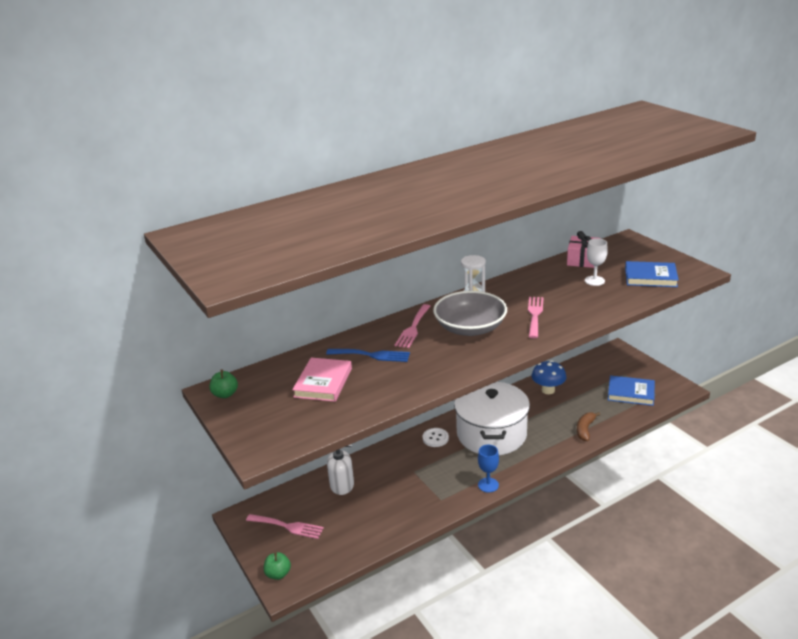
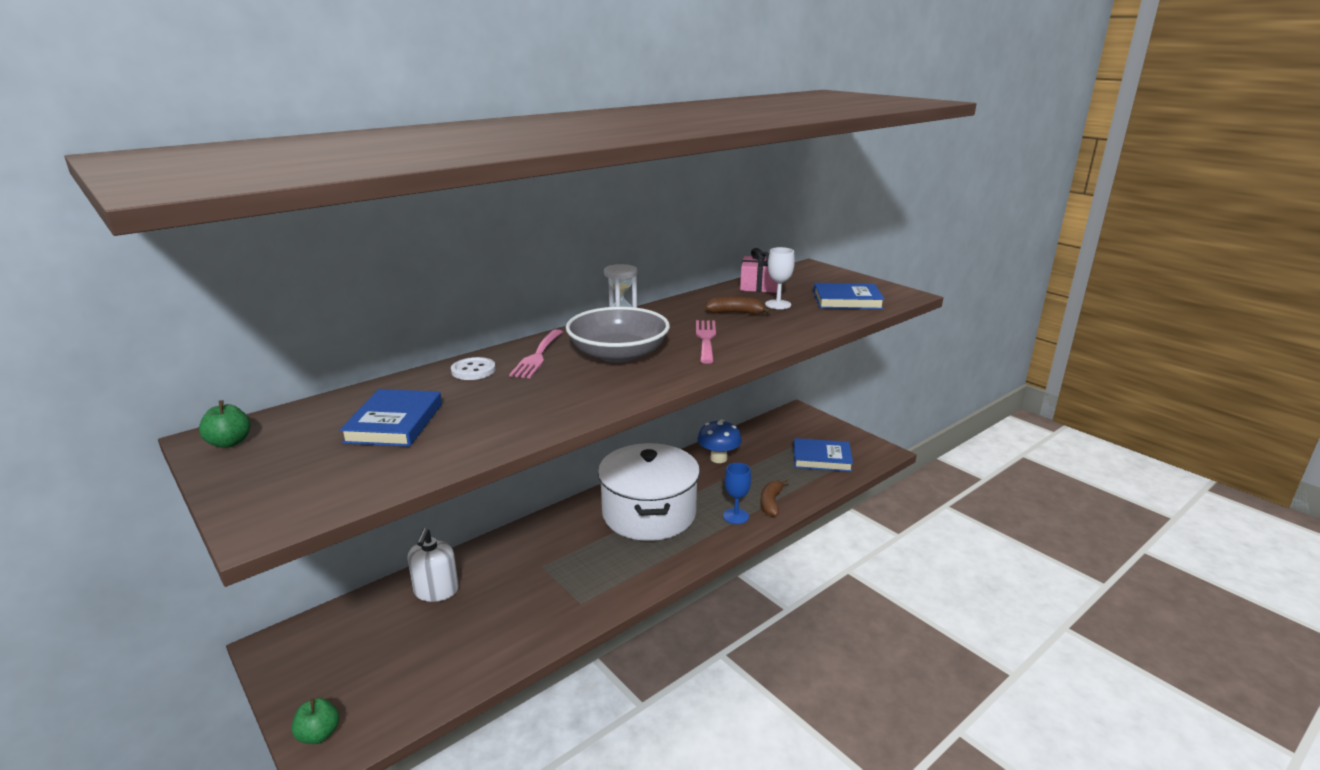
camera: 10 degrees left, 5 degrees down
(288, 526) = (346, 657): pink fork -> none
(323, 383) = (394, 423): pink book -> blue book
(342, 485) = (436, 591): white soap dispenser -> white soap dispenser turned 105 degrees clockwise
(372, 355) = (475, 388): blue fork -> none
(435, 438) = (573, 522): white button -> white button (473, 370)
(488, 485) = (647, 579): blue goblet -> blue goblet (736, 516)
(560, 289) = (735, 313): none -> brown banana

